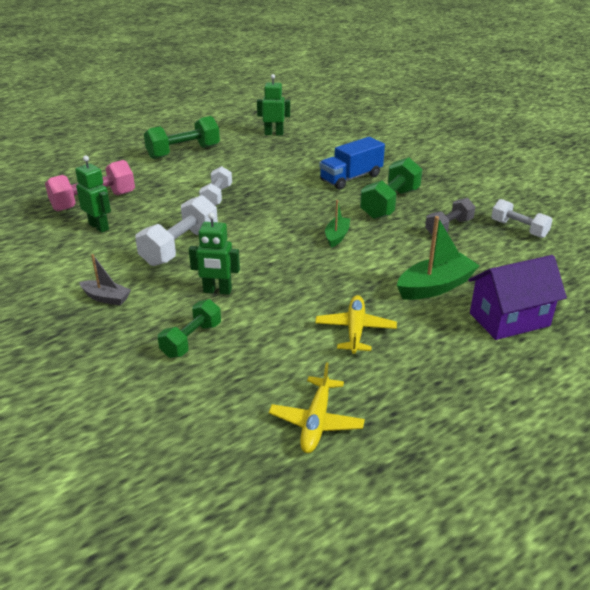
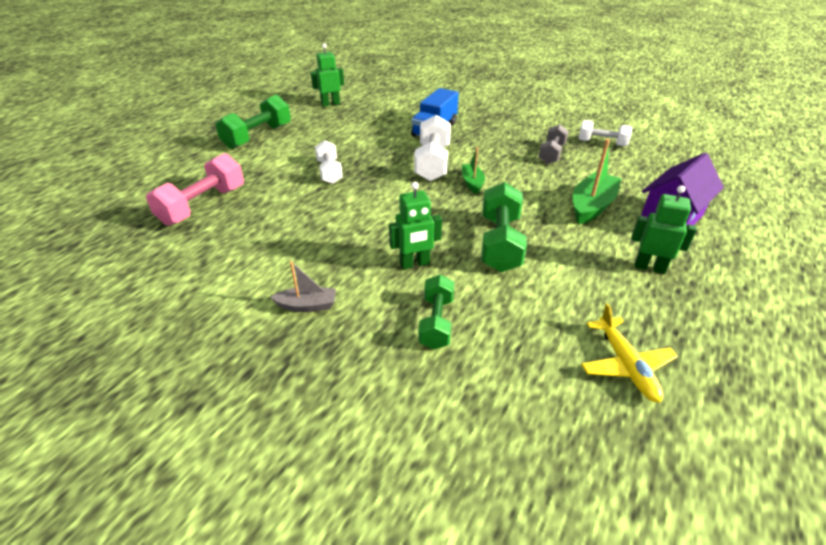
camera: 25 degrees left, 5 degrees up
(99, 227) = (232, 230): green robot -> green robot (649, 267)
(180, 247) = (337, 229): white dumbbell -> white dumbbell (432, 163)
(355, 330) = (570, 264): yellow plane -> none
(390, 204) = (487, 144): green dumbbell -> green dumbbell (500, 243)

